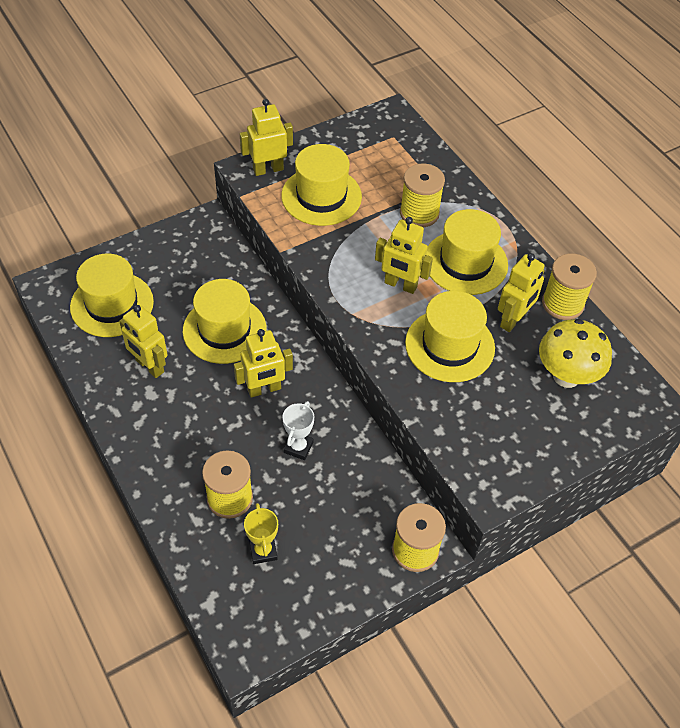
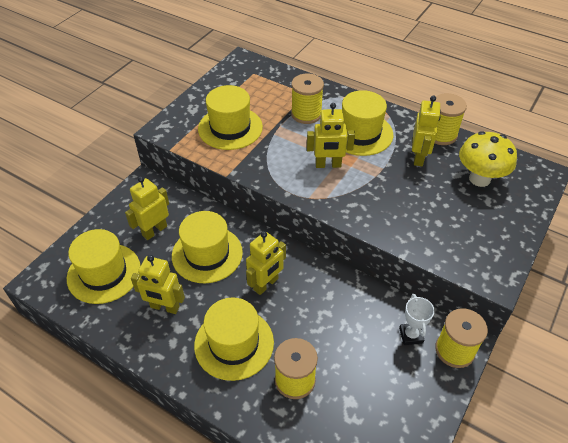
camera: 25 degrees left, 5 degrees down
(263, 551) = (348, 409): yellow trophy -> none
(268, 169) = (178, 124): yellow robot -> yellow robot (154, 231)
(298, 447) = (320, 315): white trophy -> white trophy (411, 335)
(450, 345) = (391, 191): yellow hat -> yellow hat (234, 343)

